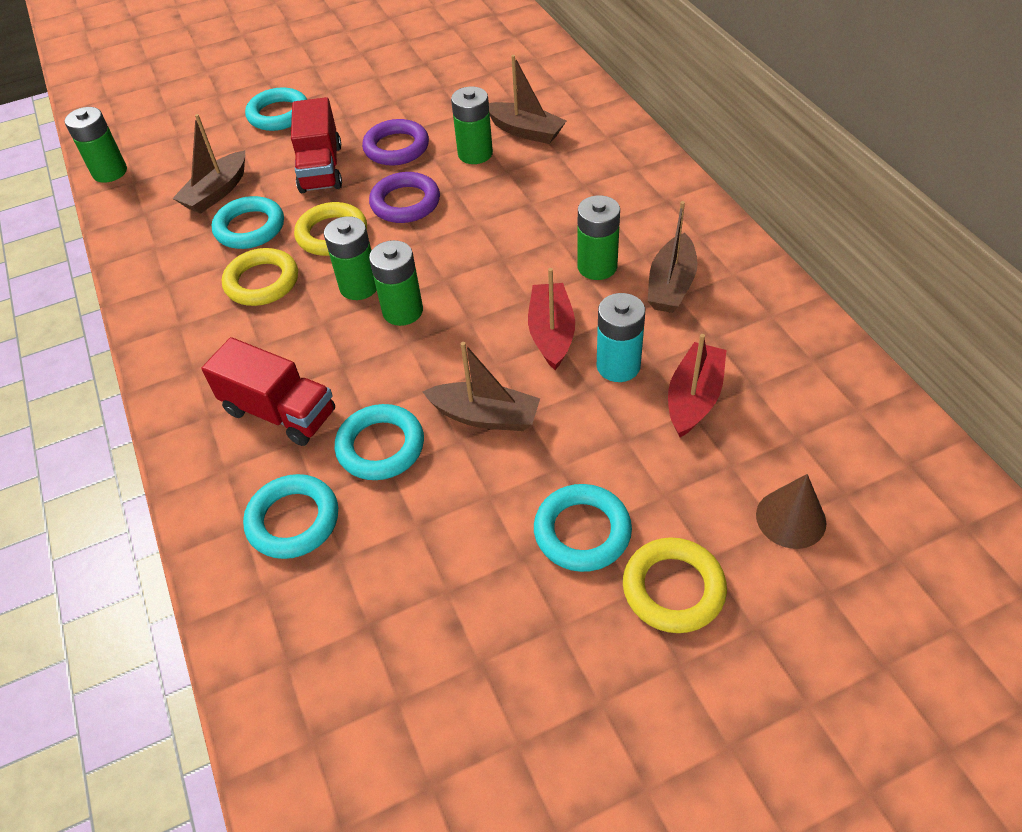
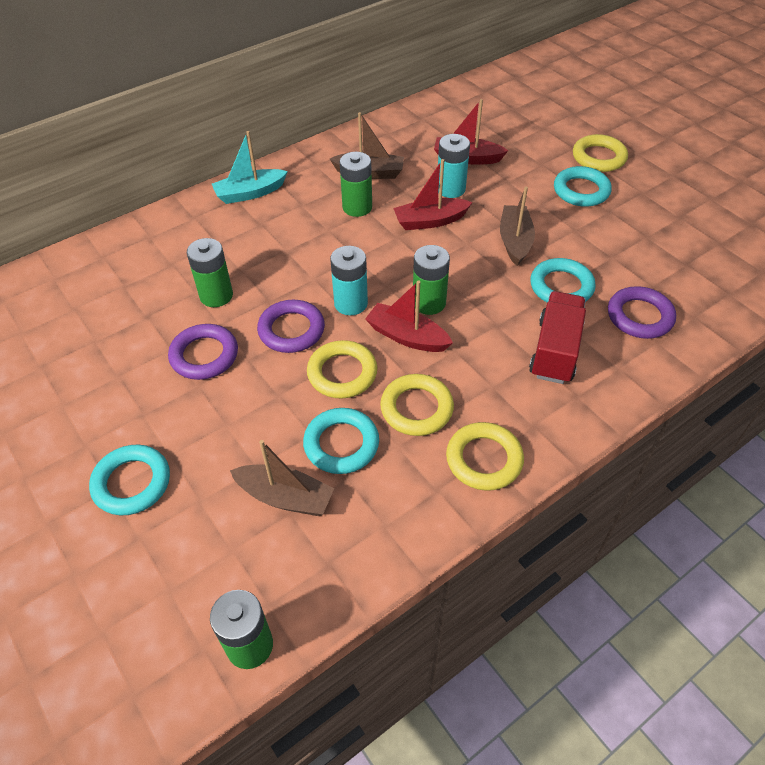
camera: 105 degrees left, 0 degrees up
(177, 322) = (484, 459): none -> yellow ring
(293, 520) = (639, 316): turquoise ring -> purple ring
(321, 168) = (239, 410): red truck -> none
(359, 286) = (407, 336): green battery -> red boat
(426, 247) = (351, 303): none -> turquoise battery
(525, 131) = (182, 267): brown boat -> none
(645, 178) = (250, 193): none -> turquoise boat
(791, 518) = (537, 124): brown cone -> none

